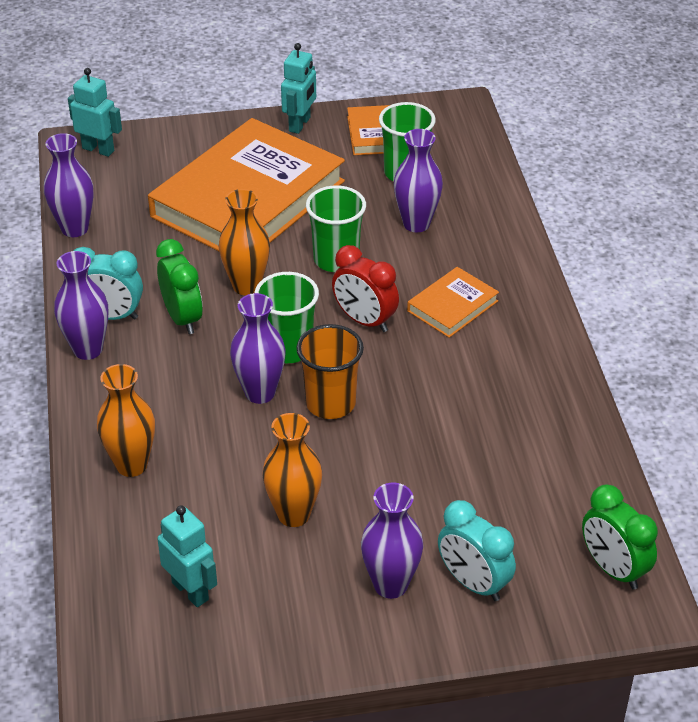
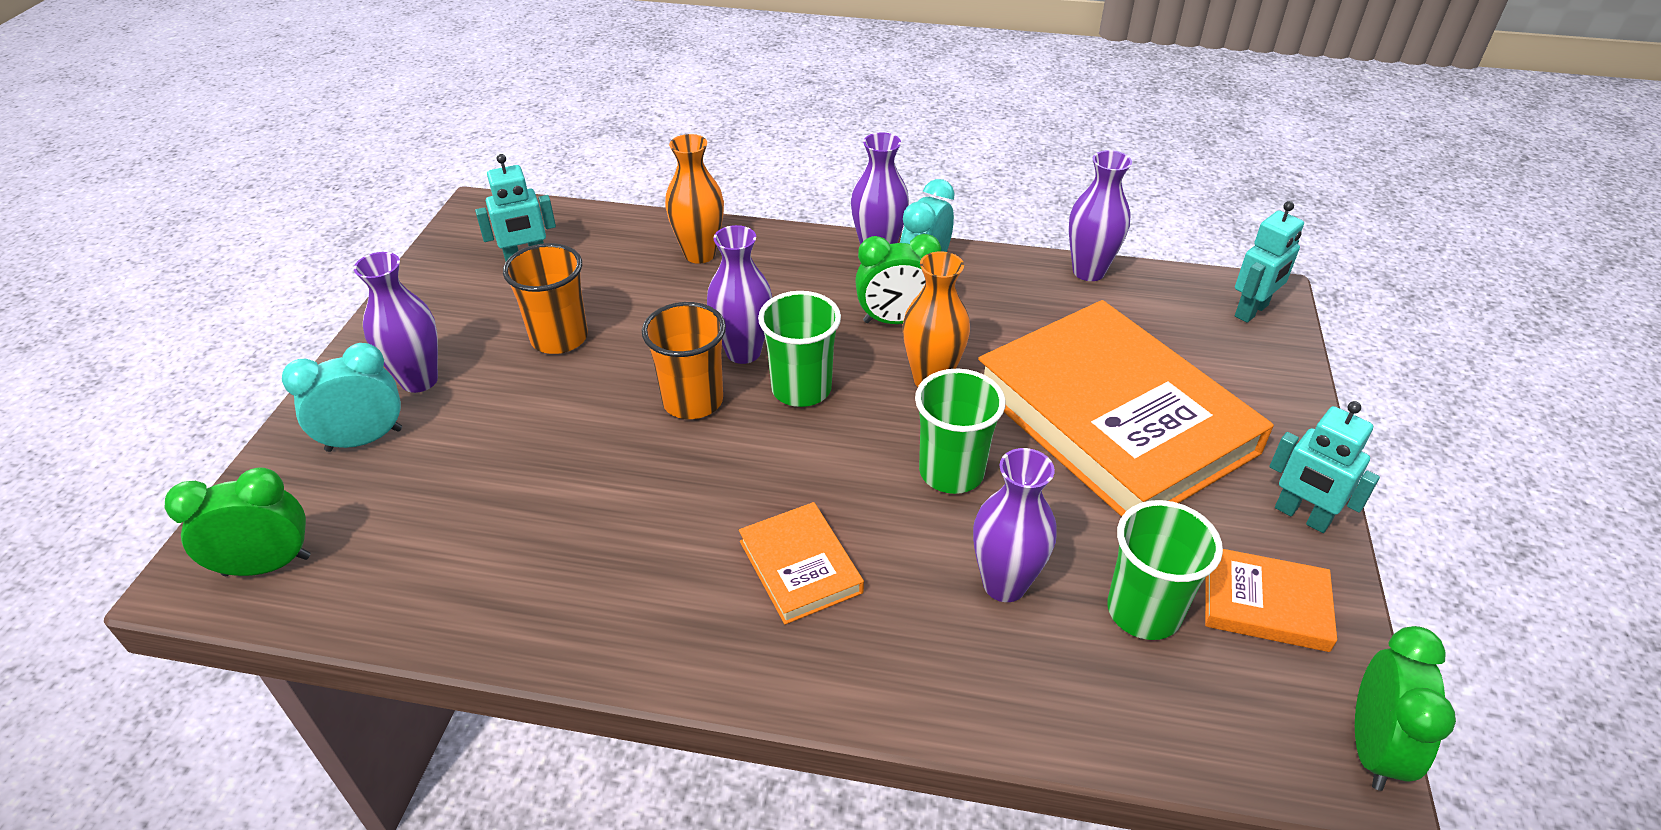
camera: 110 degrees right, 0 degrees up
(293, 514) = (559, 338): orange vase -> orange cup
(364, 321) = (816, 467): red clock -> none
(445, 102) = (1372, 748): none -> green clock

